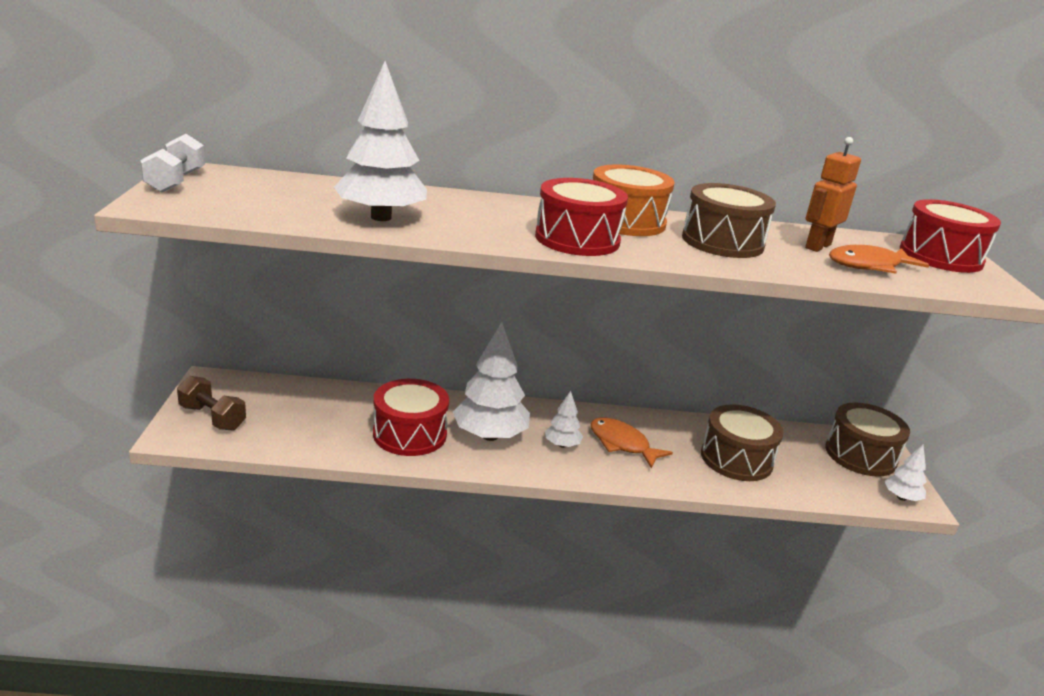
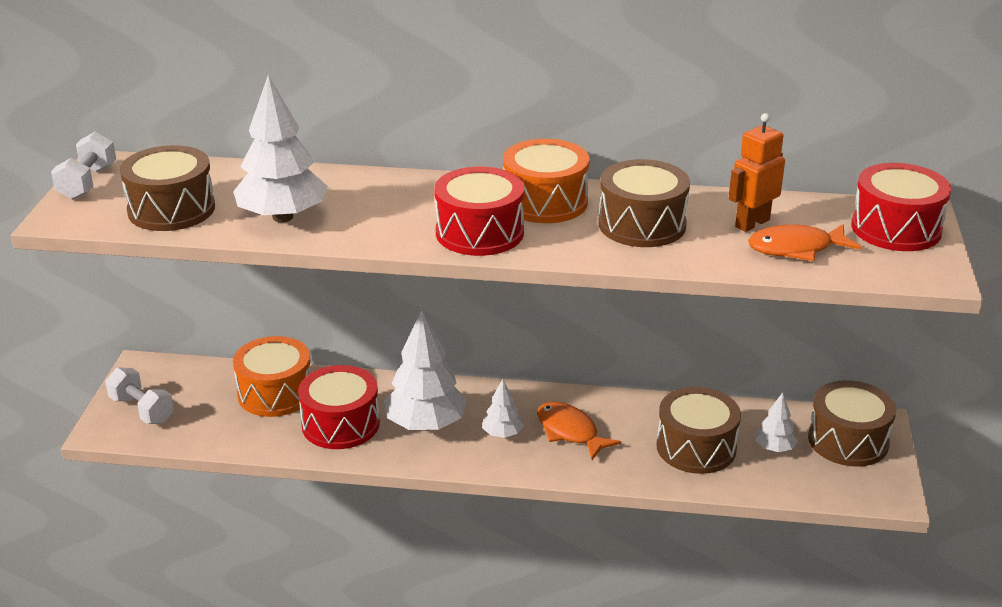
camera: 10 degrees right, 5 degrees up
(212, 417) = (142, 410): brown dumbbell -> white dumbbell
(266, 205) = (171, 209): none -> brown drum
(343, 406) = (275, 393): none -> orange drum
(901, 497) = (874, 491): white tree -> white tree (774, 448)

